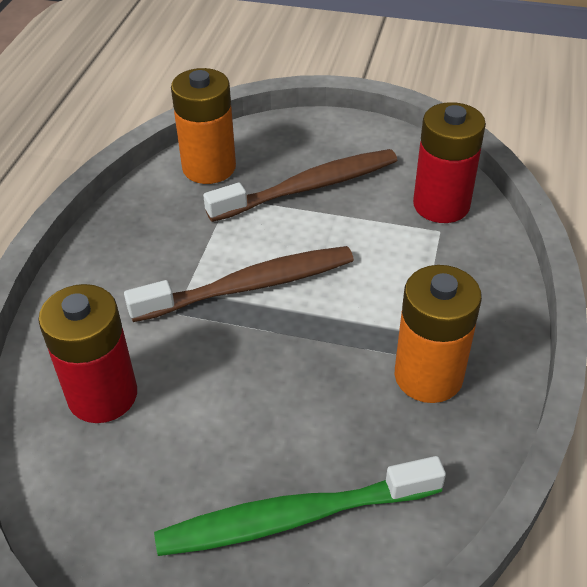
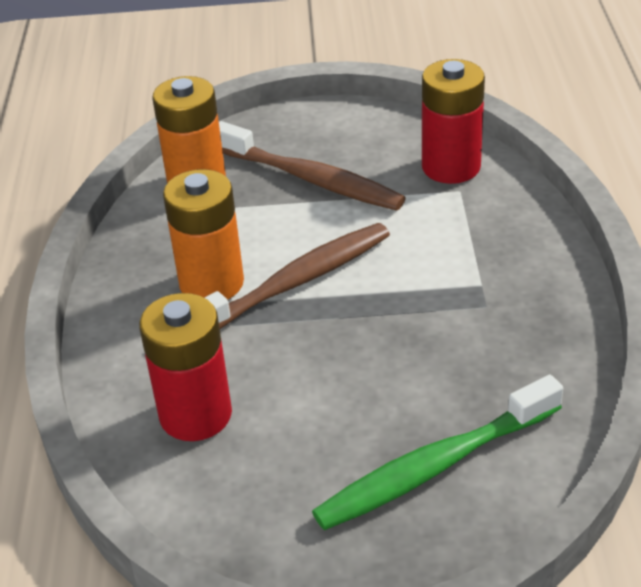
camera: 15 degrees left, 5 degrees down
(309, 187) = (311, 179): brown toothbrush -> brown toothbrush turned 75 degrees clockwise
(428, 376) = (505, 319): orange battery -> orange battery (211, 283)

